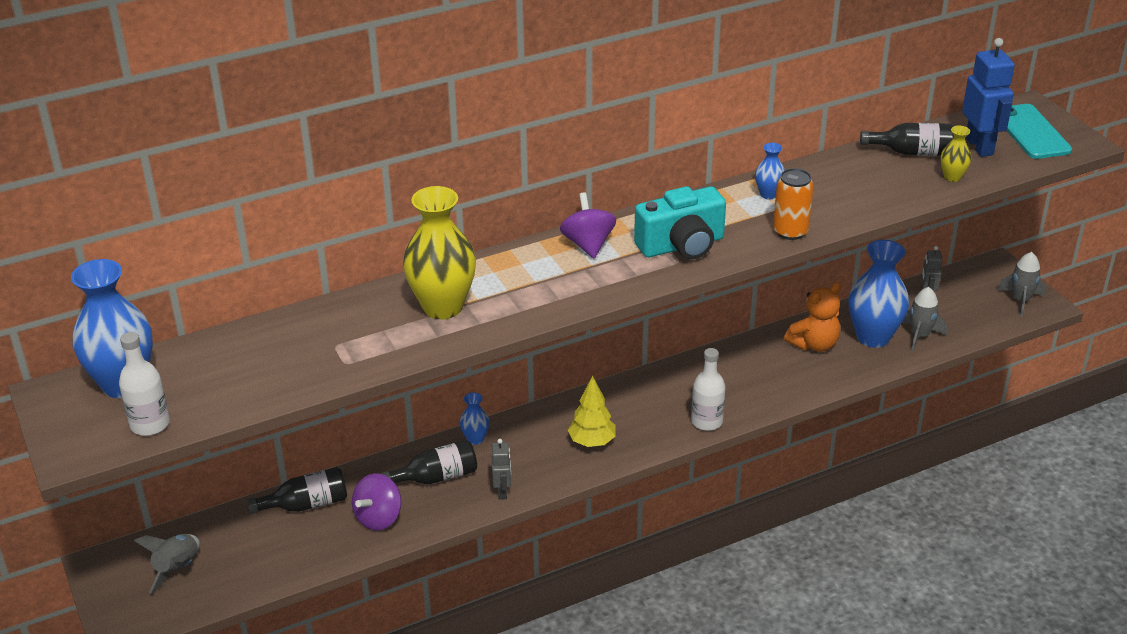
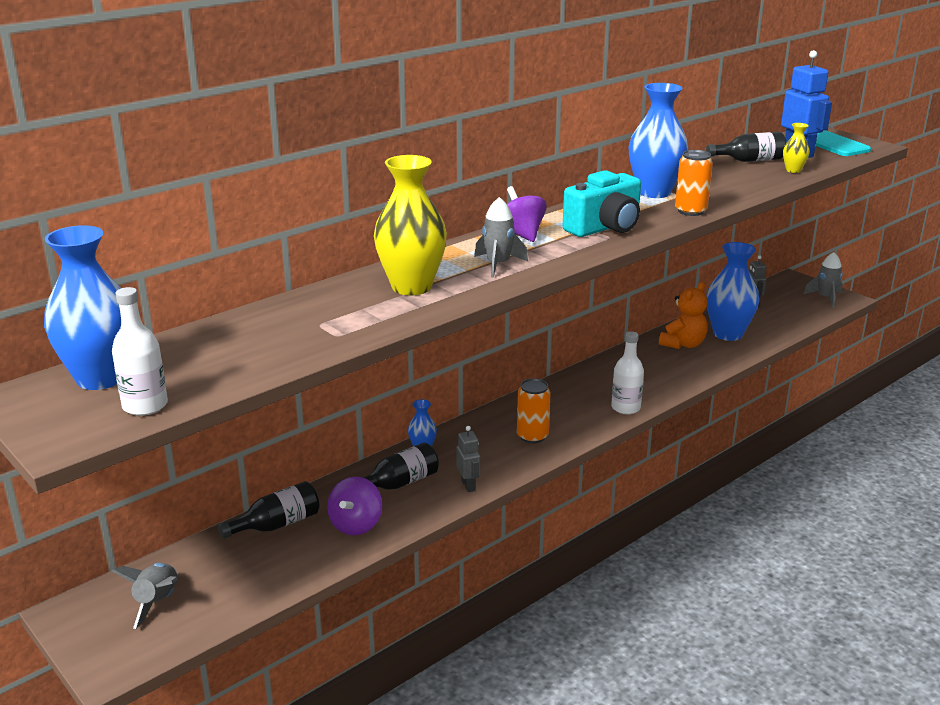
camera: 15 degrees left, 10 degrees down
(592, 442) = (532, 436): yellow tree -> orange can
(768, 194) = (654, 192): blue vase -> blue vase, size x2.14
(920, 336) = (764, 329): grey rocket -> grey rocket (498, 265)

